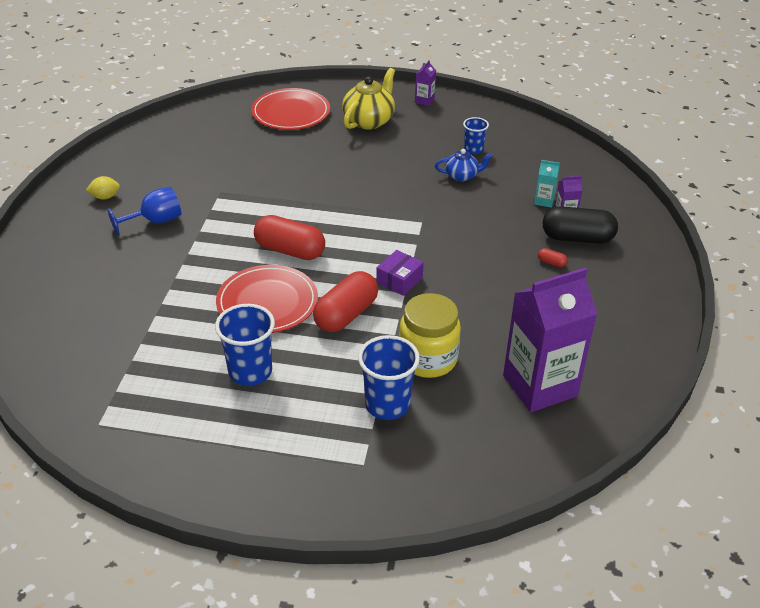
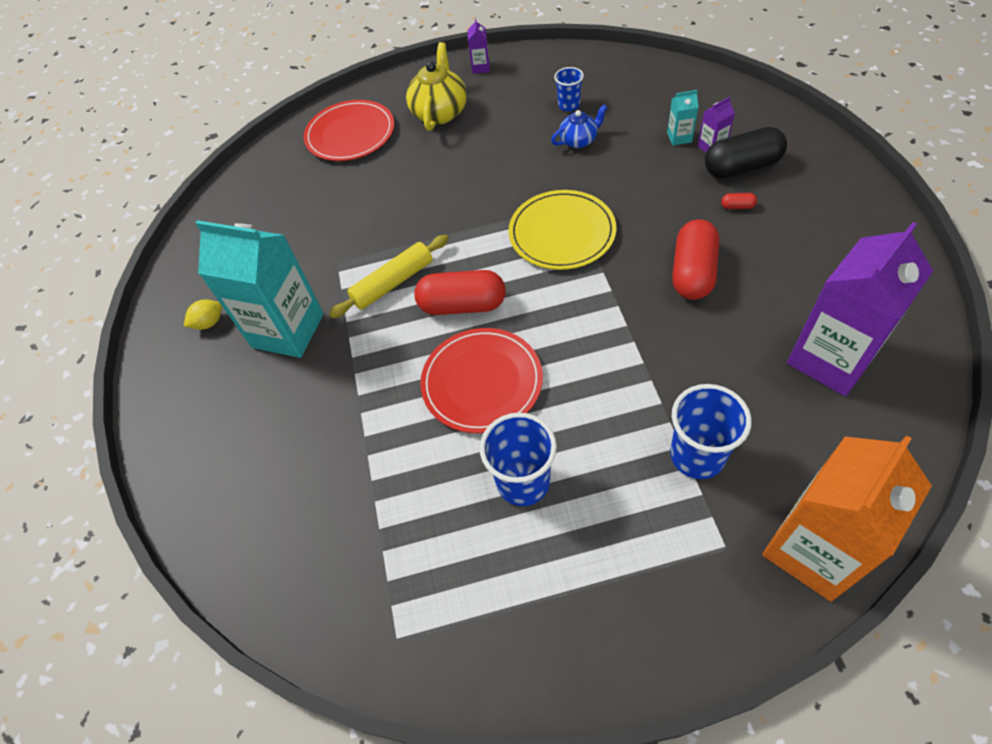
camera: 15 degrees left, 15 degrees up
(155, 221) = (288, 330): blue goblet -> turquoise carton
(250, 219) = (393, 283): none -> yellow rolling pin
(346, 315) = (576, 360): red capsule -> red capsule (692, 272)
(399, 280) = (602, 292): purple box -> none
(400, 231) = (562, 233): none -> yellow plate
(425, 492) = (813, 549): none -> orange carton
(428, 359) = (698, 378): yellow jar -> none

